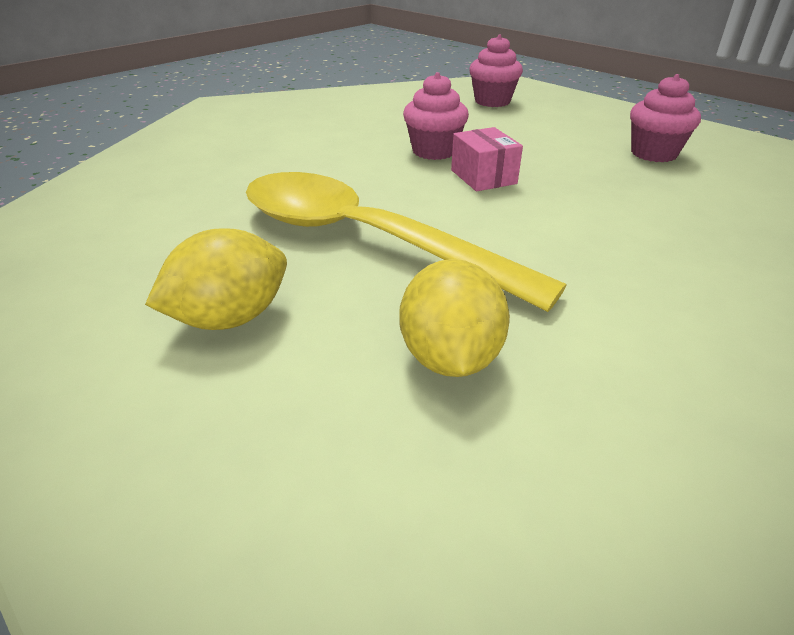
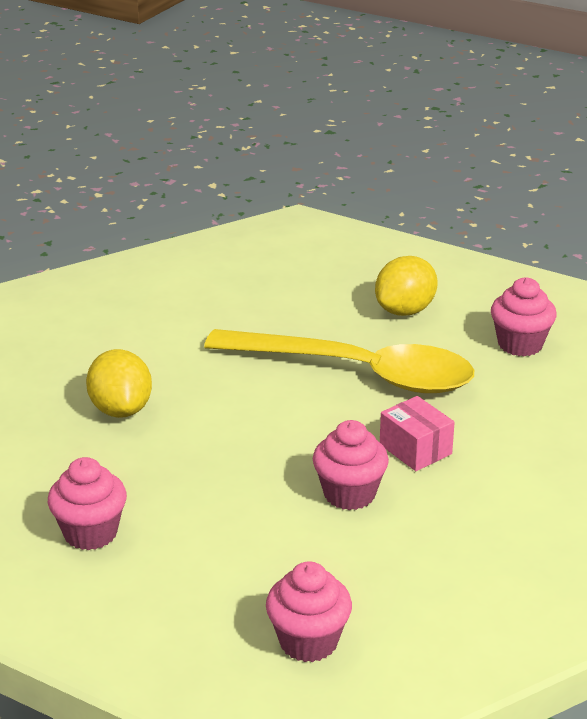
camera: 165 degrees right, 5 degrees down
(141, 244) = (520, 344): none -> pink cupcake
(450, 357) = (268, 310): yellow lemon -> yellow lemon (121, 409)
(483, 177) = (282, 459): pink box -> pink box (415, 449)

